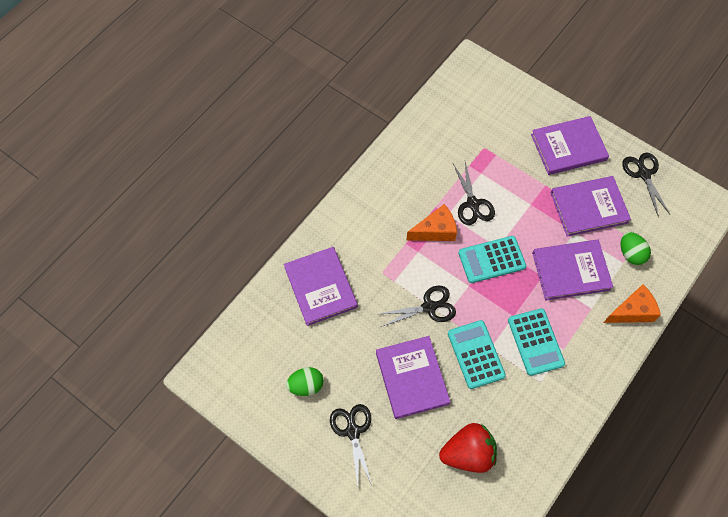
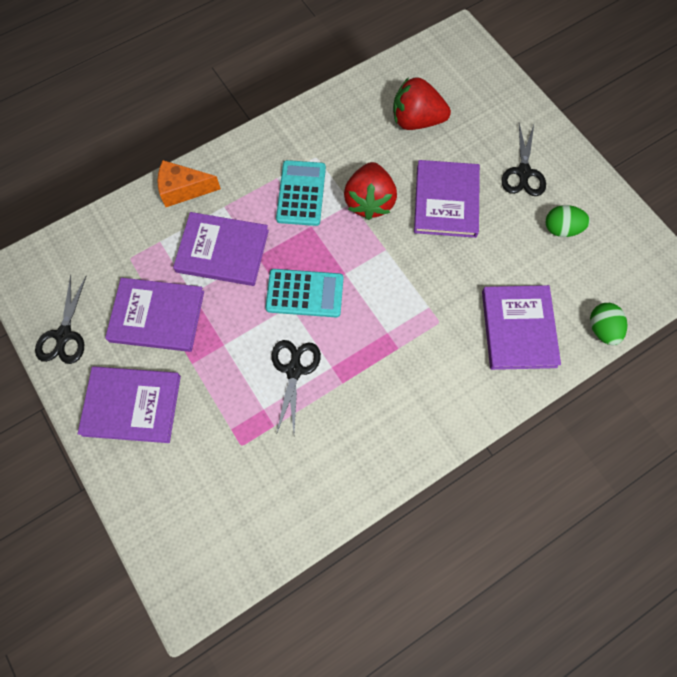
camera: 160 degrees left, 5 degrees up
(429, 307) = (399, 265): black scissors -> none
(435, 231) = (355, 351): orange cheese -> none
(476, 354) = (369, 201): turquoise calculator -> red strawberry
(631, 254) = (145, 247): green egg -> green egg (602, 329)

